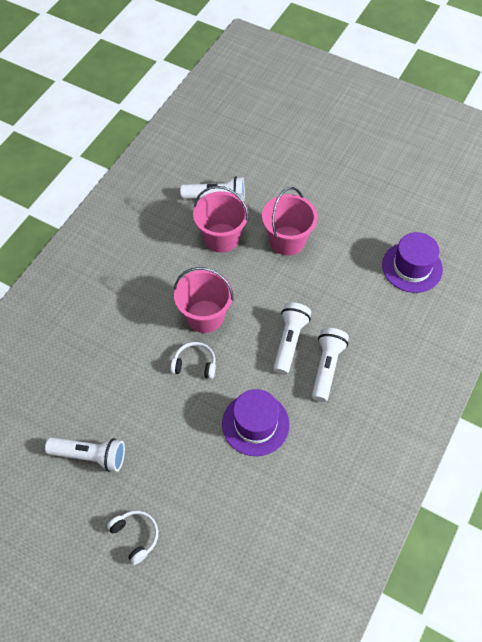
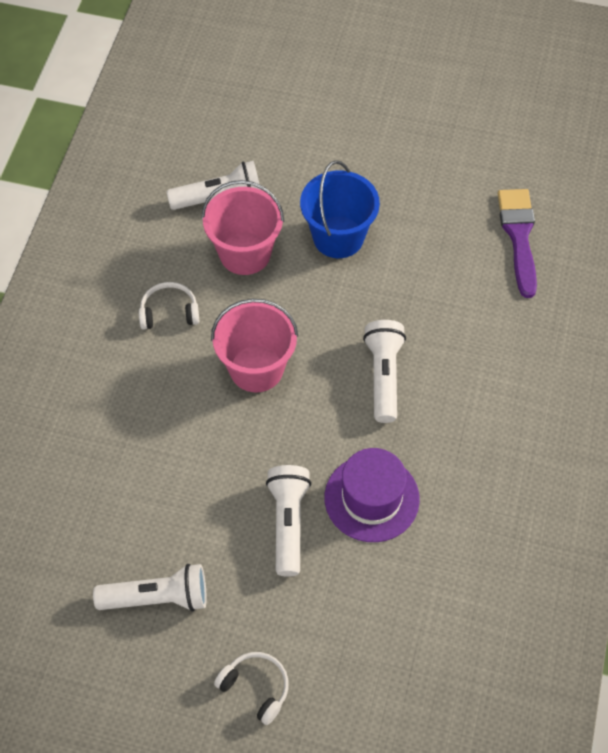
camera: 15 degrees left, 0 degrees up
(195, 364) = (263, 437): white headphones -> white headphones (169, 312)
(287, 240) = (338, 237): pink bucket -> blue bucket
(326, 367) = (444, 399): white flashlight -> white flashlight (288, 523)
(412, 267) = (519, 236): purple hat -> purple brush

